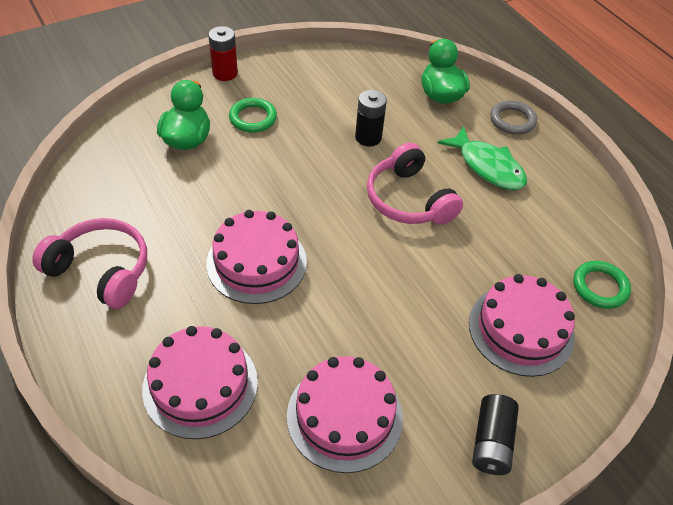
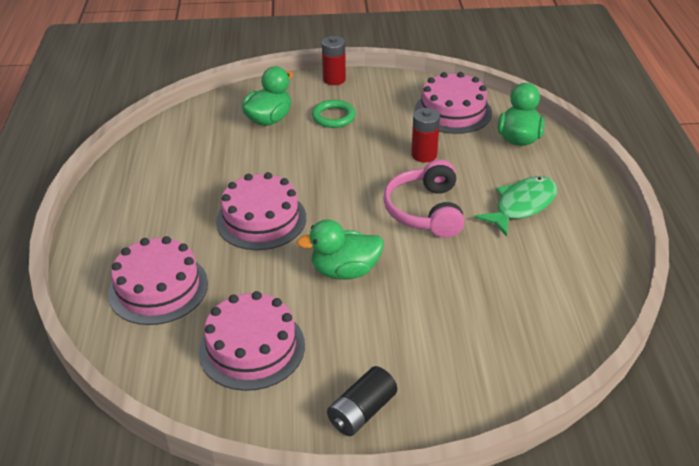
camera: 30 degrees right, 10 degrees down
(101, 270) = (142, 190): pink headphones -> none
(368, 137) = (424, 155): black battery -> red battery
(377, 293) = (345, 271): none -> green duck
(488, 166) = (522, 205): green fish -> green fish turned 120 degrees counterclockwise
(512, 120) = (576, 175): grey ring -> none
(521, 329) = (455, 339): pink cake -> pink cake (453, 111)
(600, 287) = (562, 332): green ring -> none

